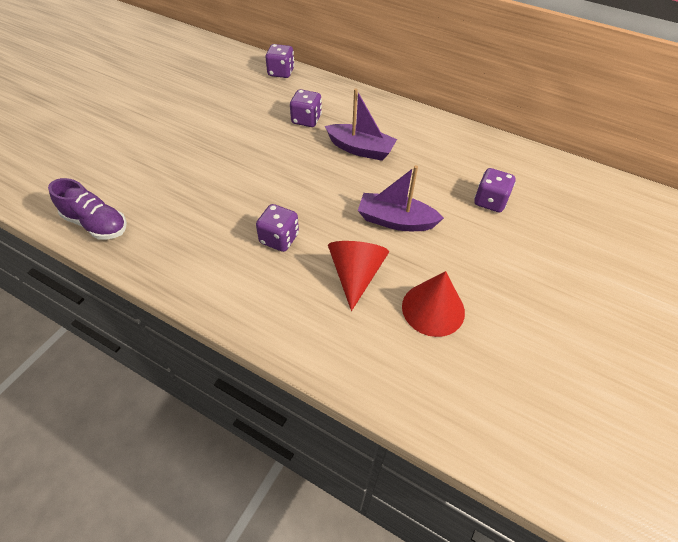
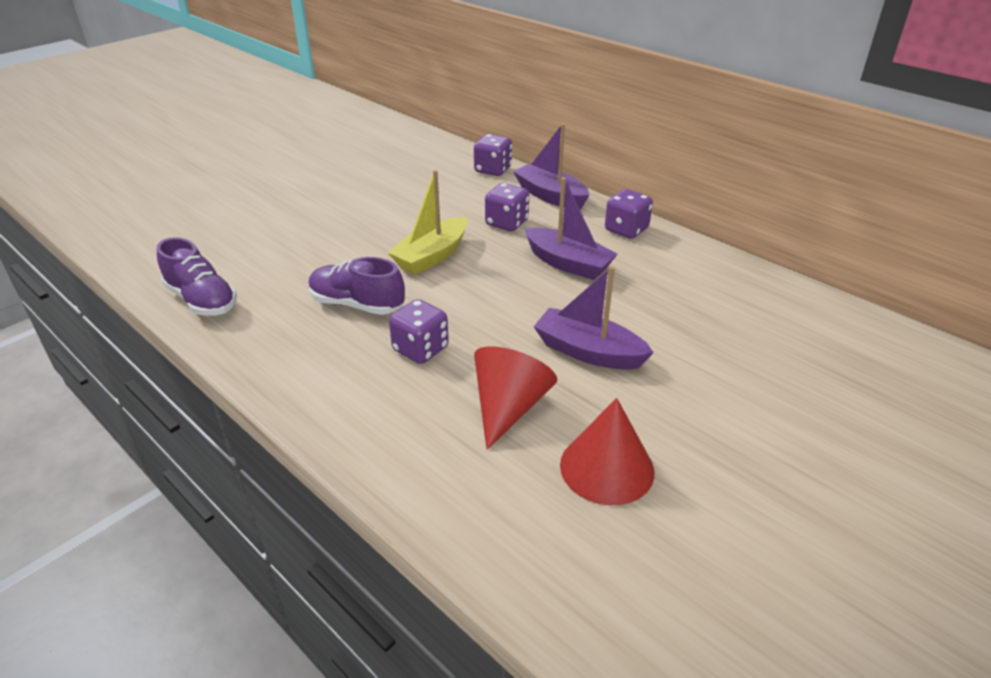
camera: 15 degrees right, 15 degrees down
(219, 208) = (357, 304): none -> purple shoe
(260, 157) = (431, 256): none -> yellow boat
(330, 91) = (550, 196): none -> purple boat
(490, 201) = (736, 348): purple dice -> purple dice (626, 230)

